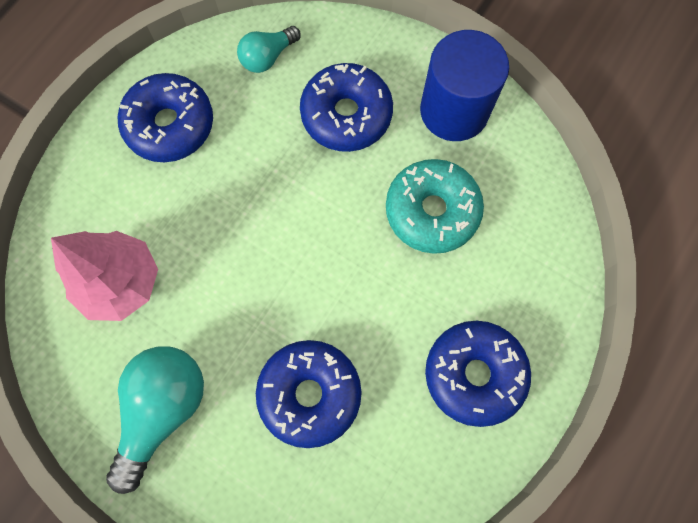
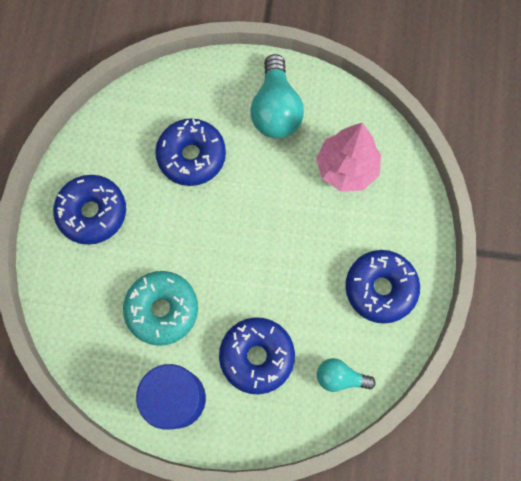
camera: 155 degrees right, 0 degrees up
(267, 57) = (340, 377): turquoise light bulb -> turquoise light bulb turned 105 degrees counterclockwise

